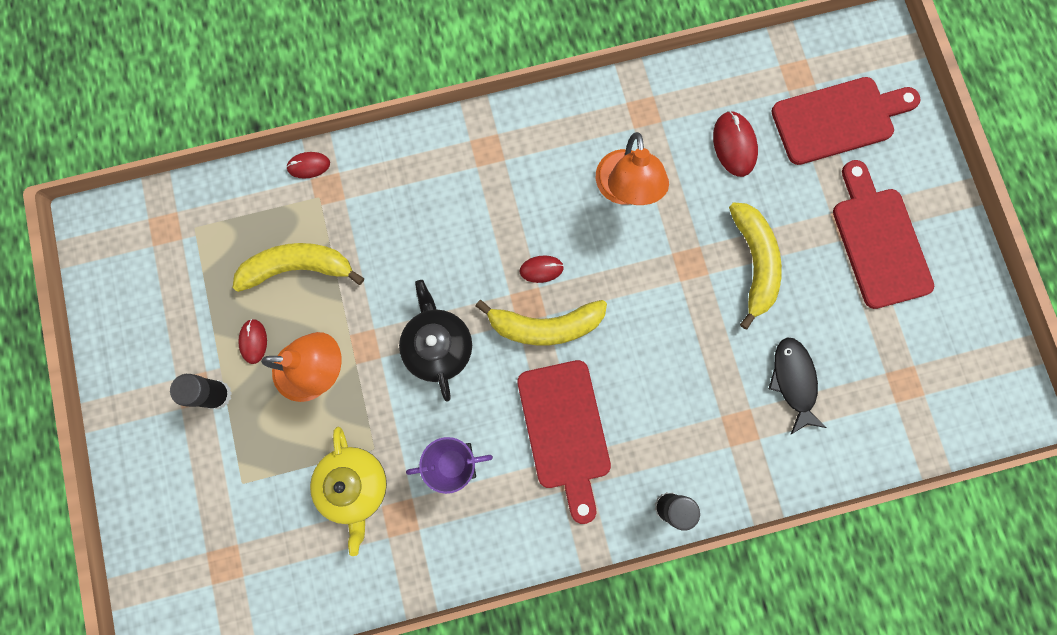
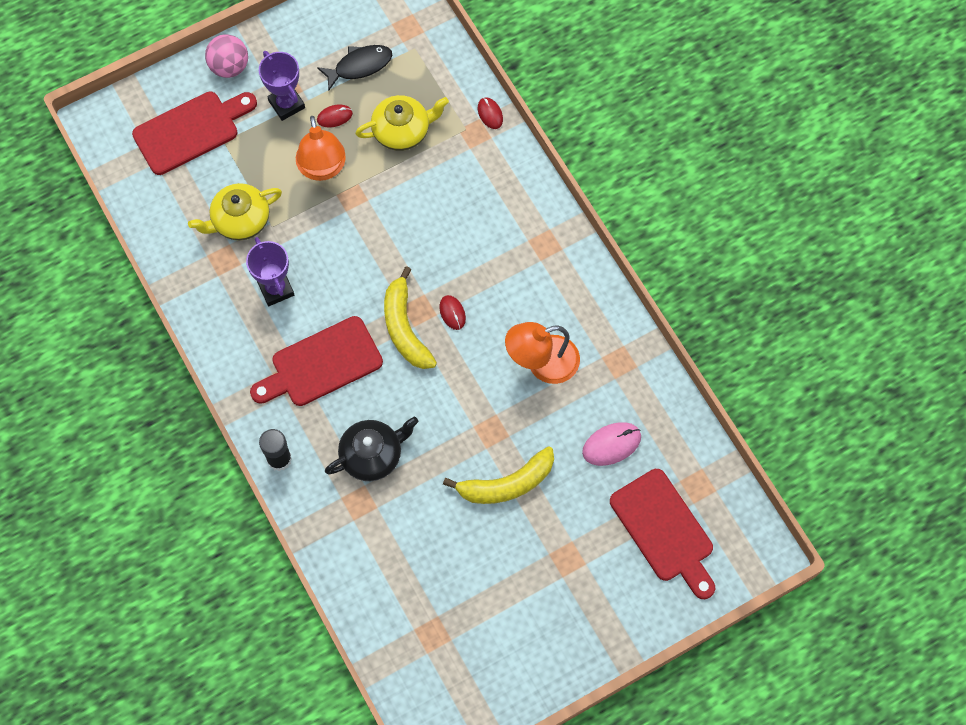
camera: 75 degrees right, 10 degrees down
(141, 453) = (229, 67): none -> pink ball
(217, 395) = (286, 104): black glue stick -> purple trophy
(298, 268) = (402, 131): yellow banana -> yellow teapot
(438, 346) = (366, 251): black teapot -> black teapot (372, 455)
(734, 145) = (611, 444): red mouse -> pink mouse
(793, 381) = (410, 538): black fish -> black fish (360, 66)
(878, 241) = (557, 588): red cutting board -> red cutting board (191, 131)

